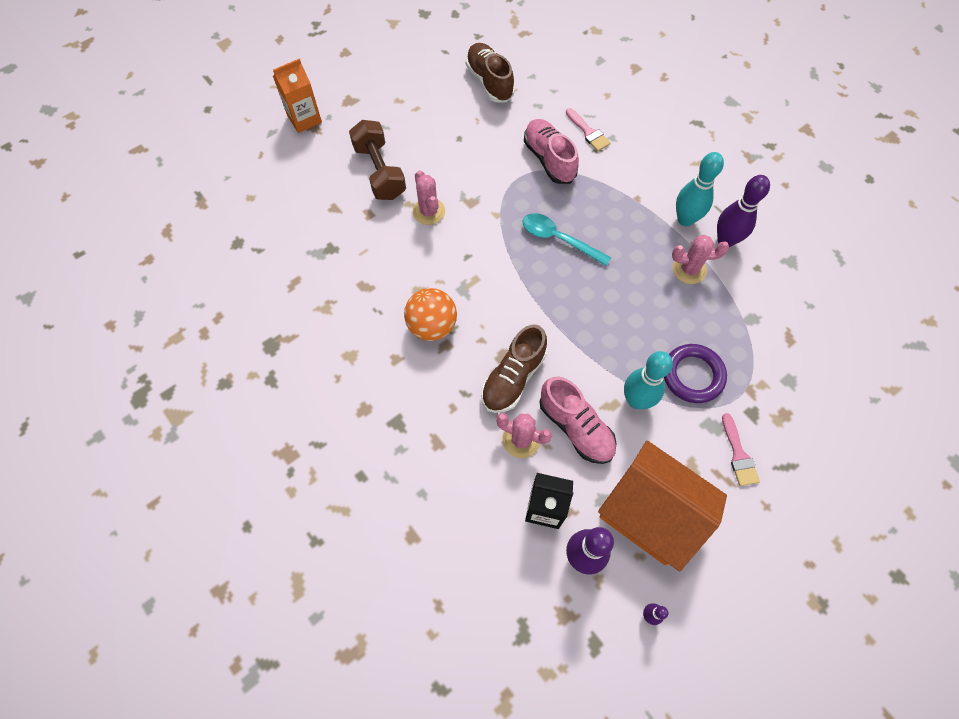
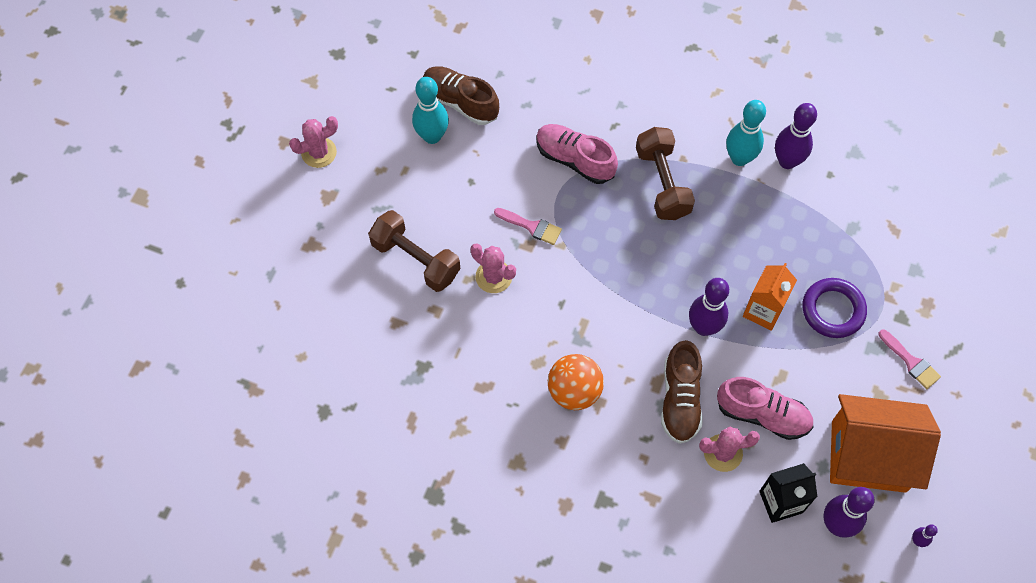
camera: 30 degrees left, 0 degrees up
(304, 119) = (295, 241): orange carton -> orange carton (763, 311)
(558, 239) = (635, 240): turquoise spoon -> none
(570, 332) = (703, 327): none -> purple bowling pin
(588, 132) = (594, 110): pink brush -> pink brush (531, 226)
(608, 208) = (662, 183): none -> brown dumbbell
(636, 400) = (799, 360): turquoise bowling pin -> turquoise bowling pin (432, 136)
(689, 269) = (772, 208): pink cactus -> pink cactus (319, 152)

